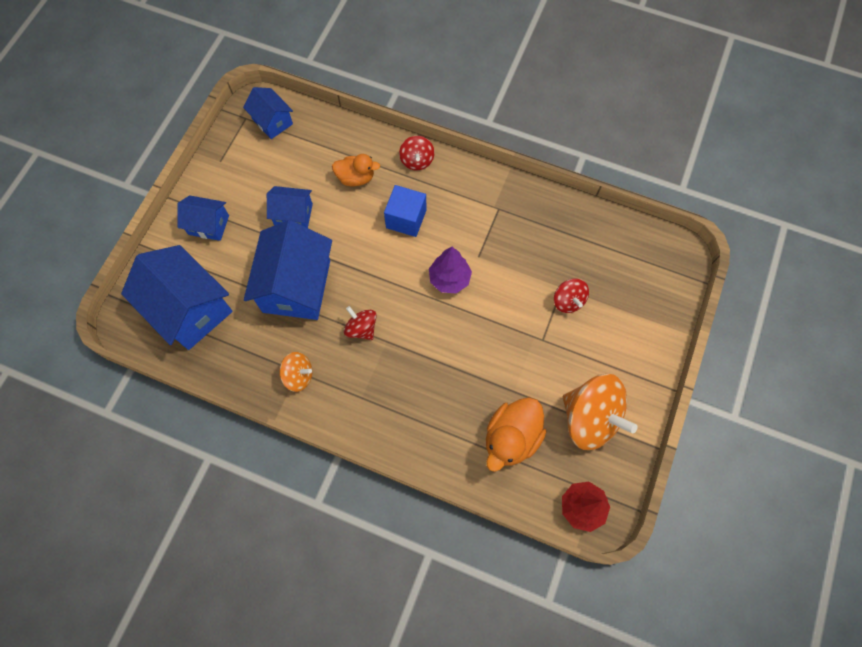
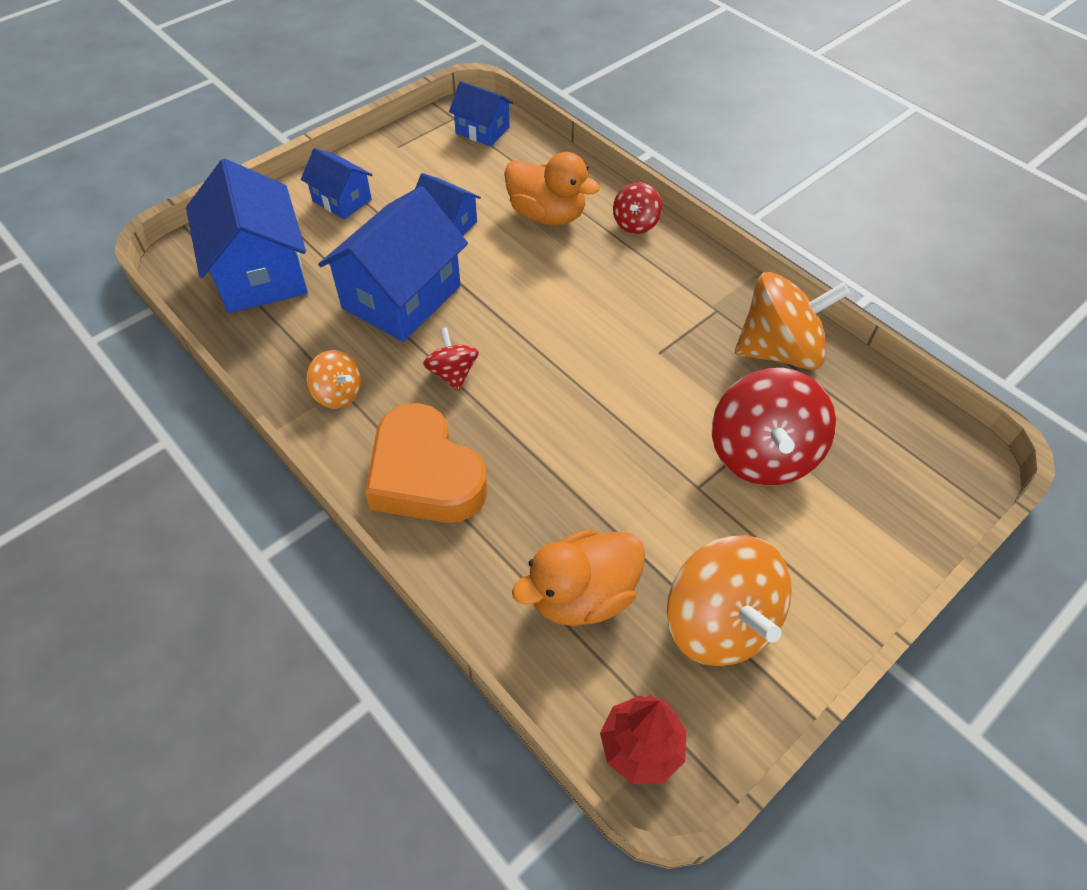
camera: 25 degrees right, 15 degrees down
(272, 121) = (482, 130): blue house -> blue house turned 45 degrees counterclockwise
(356, 178) = (547, 215): orange duck -> orange duck, size x1.53
(384, 406) = (425, 475): none -> orange heart
(406, 219) = (585, 277): blue cube -> none
(449, 279) = (604, 363): purple tree -> none
(547, 222) = (779, 350): none -> orange spinning top
(568, 301) = (762, 454): red spinning top -> red spinning top, size x1.95

